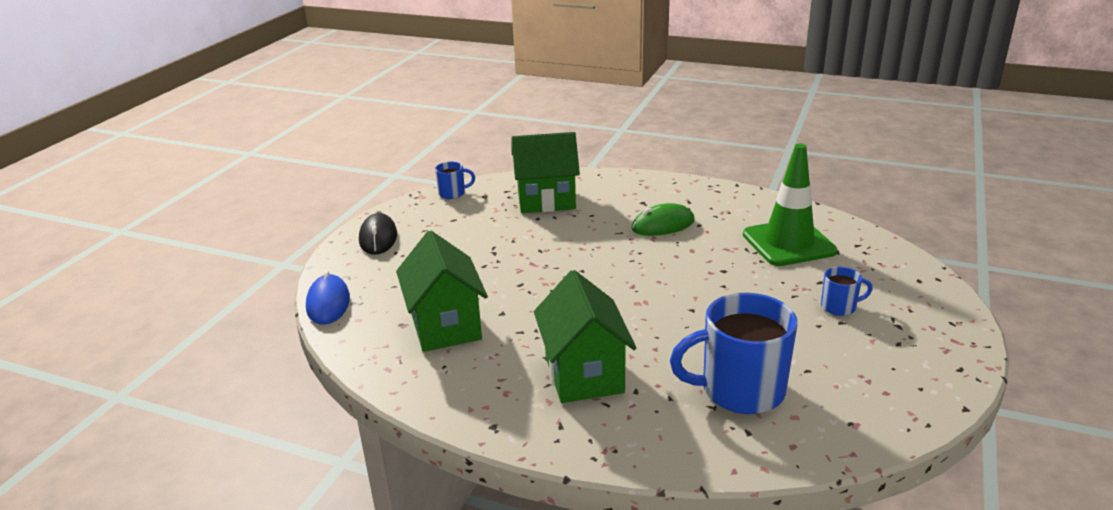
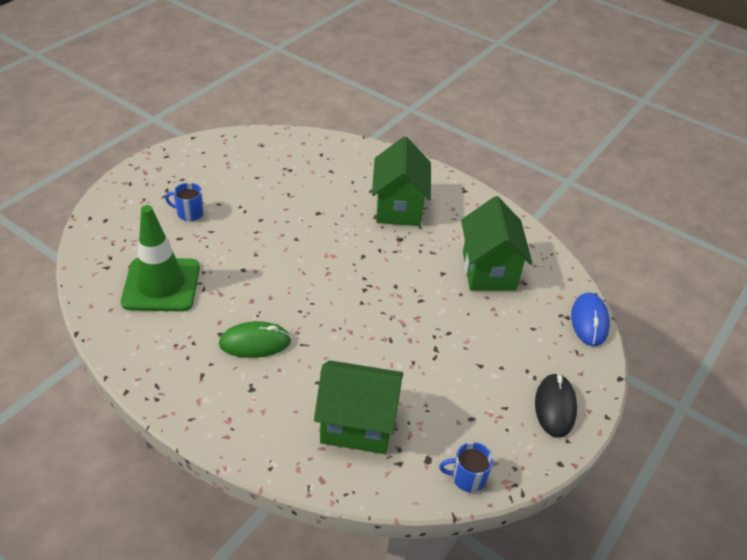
camera: 170 degrees left, 15 degrees up
(740, 390) = (308, 175): blue mug -> none

